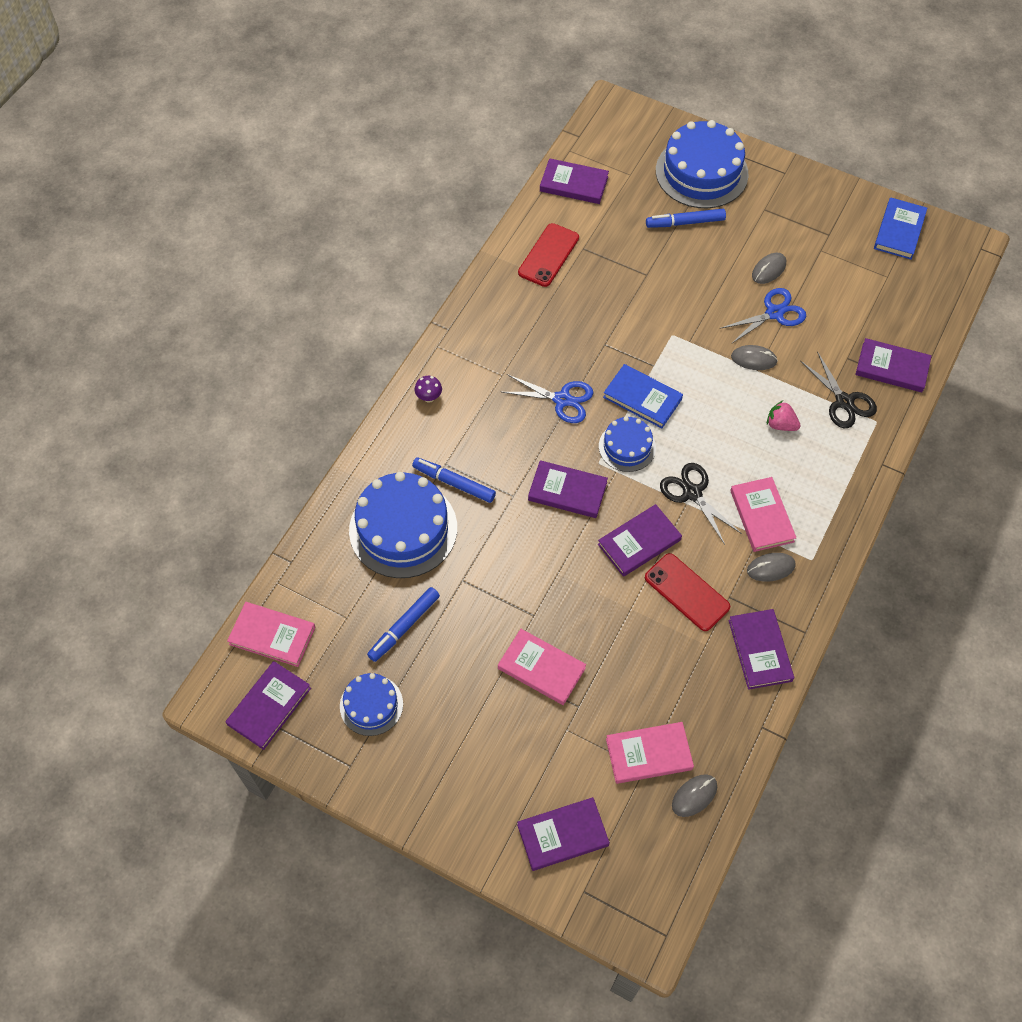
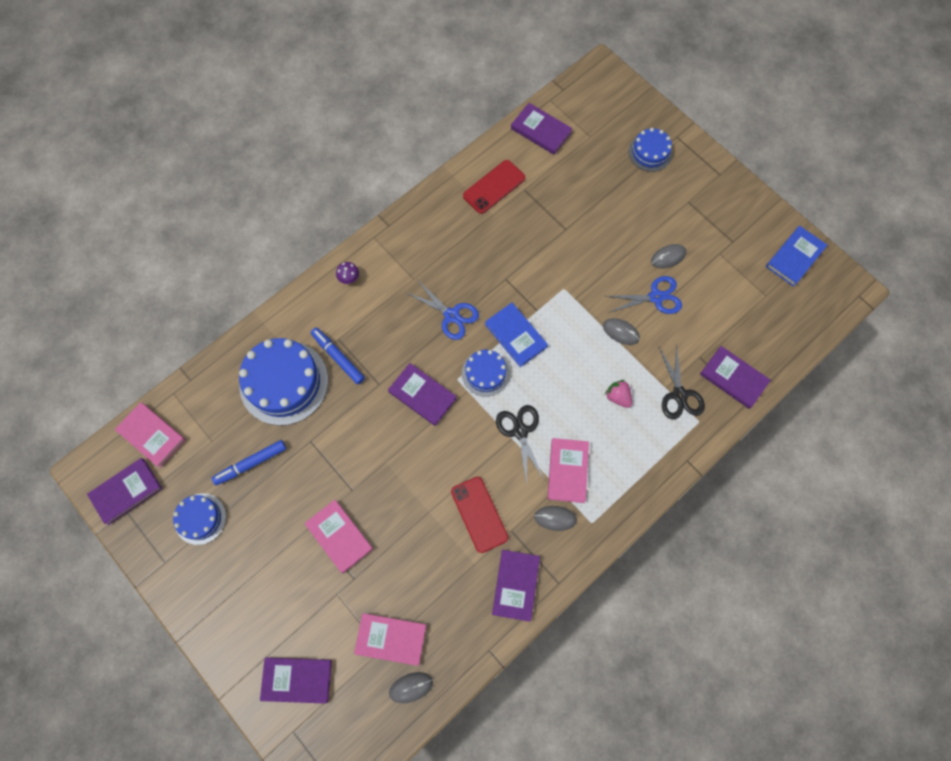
camera: 20 degrees right, 10 degrees up
(639, 542) = (460, 458): purple book -> none
(685, 222) = (617, 193): blue marker -> none
(701, 172) = (650, 152): blue cake -> blue cake, size x0.55

